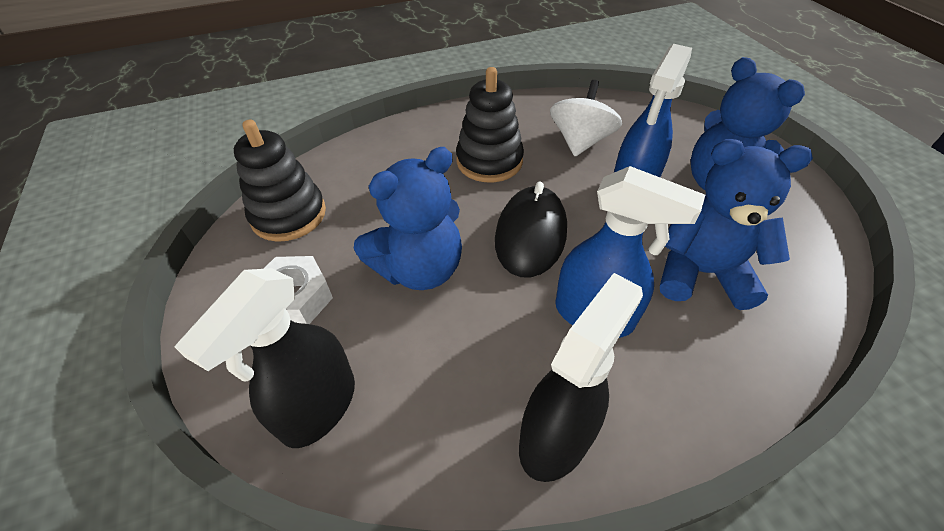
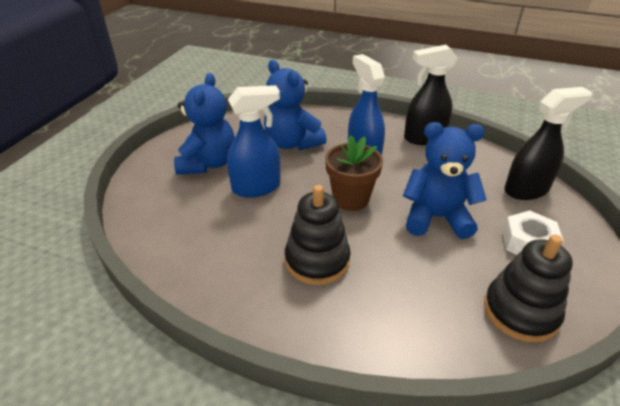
camera: 140 degrees left, 10 degrees down
(530, 235) = (351, 199): black mouse -> brown flower pot
(580, 142) = (232, 233): white spinning top -> none

